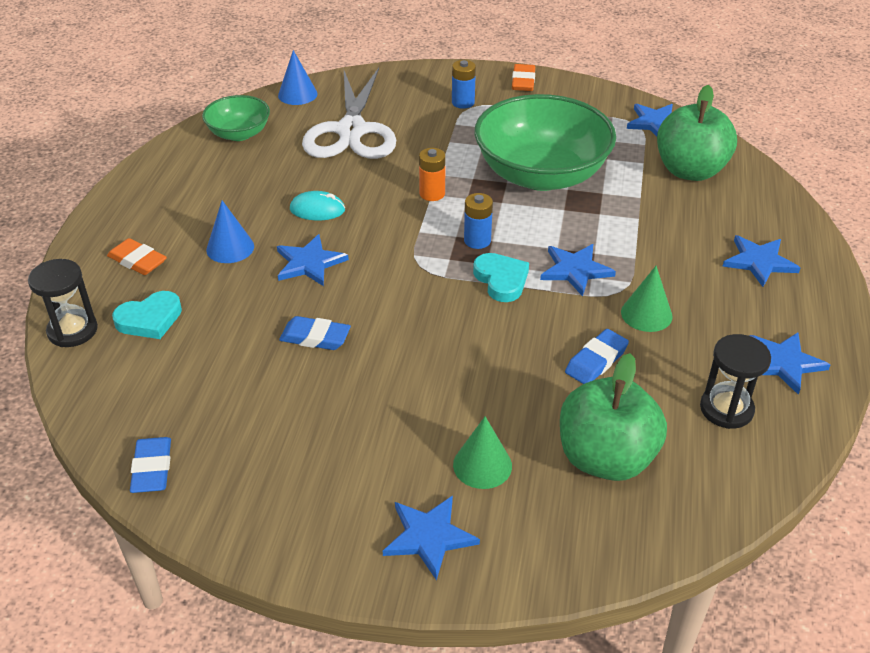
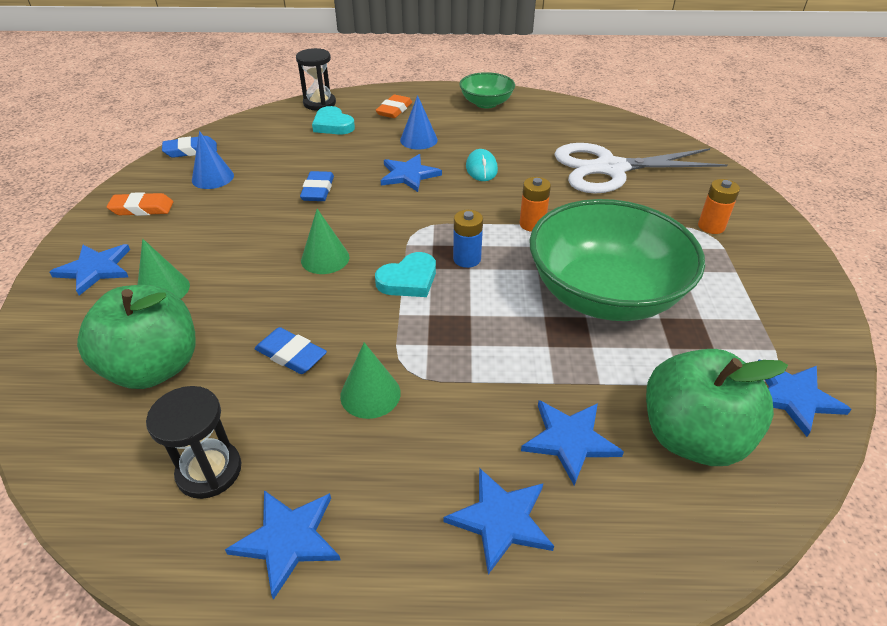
camera: 80 degrees right, 0 degrees up
(239, 133) = (571, 119): green bowl -> green bowl (486, 103)
(297, 94) = (650, 135): blue cone -> blue cone (213, 177)
(454, 335) = (325, 258): none -> green cone
(463, 102) = (711, 226): blue battery -> orange battery
(523, 81) = (795, 266): orange eraser -> orange eraser (142, 208)
(575, 270) = (436, 331): blue star -> blue star (569, 440)

